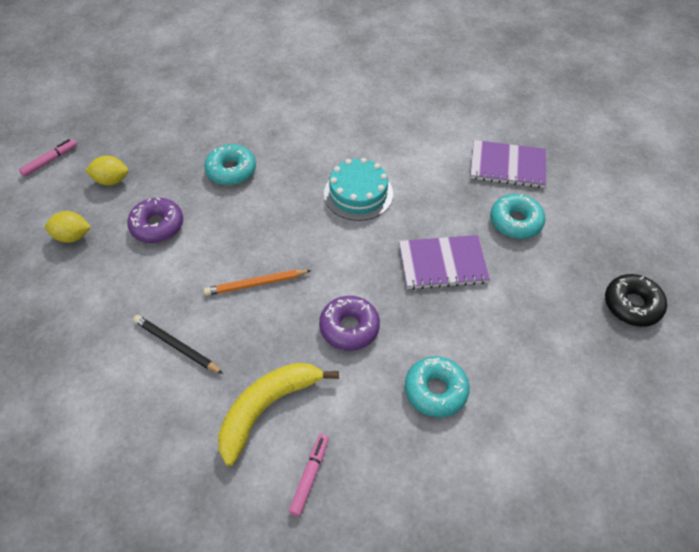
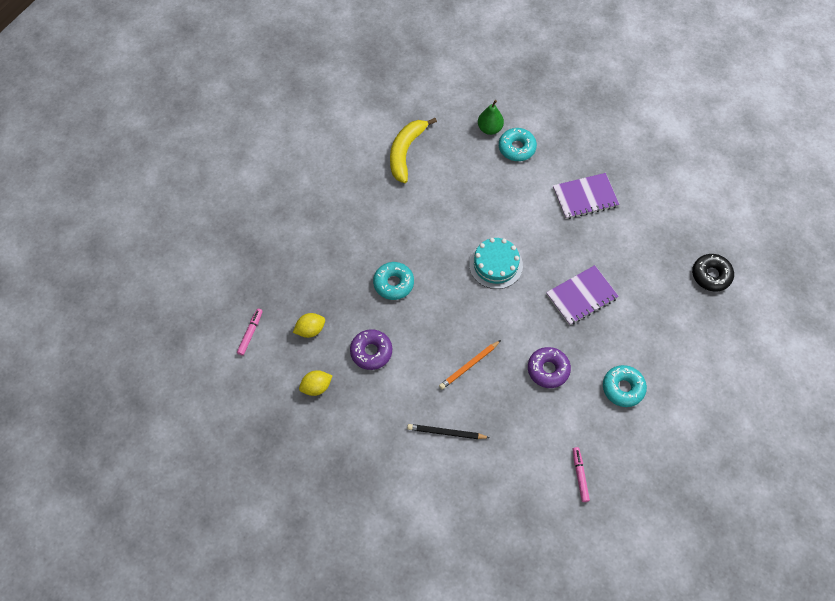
camera: 25 degrees left, 10 degrees up
(267, 408) = (530, 446): yellow banana -> yellow banana (406, 152)
(434, 71) = (489, 129): none -> green pear
(515, 222) = (612, 242): turquoise donut -> turquoise donut (516, 148)

